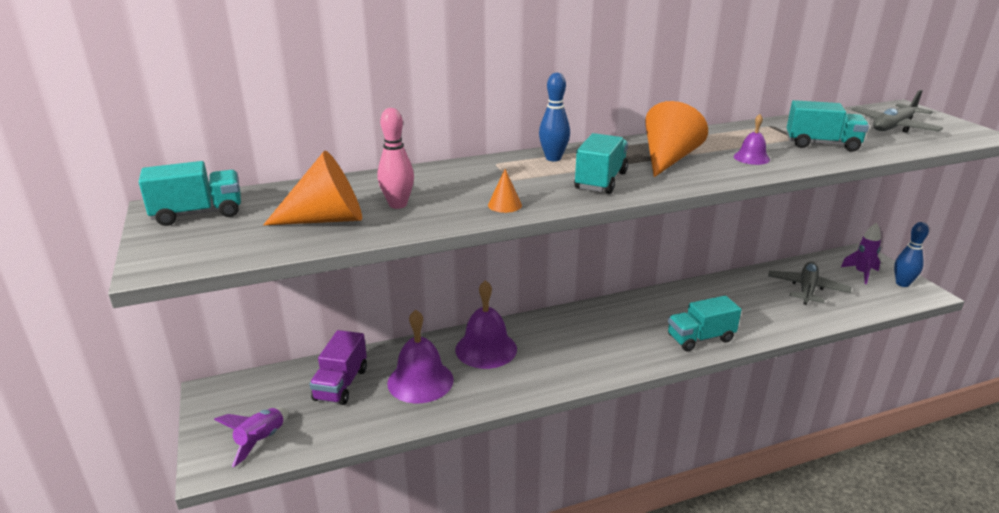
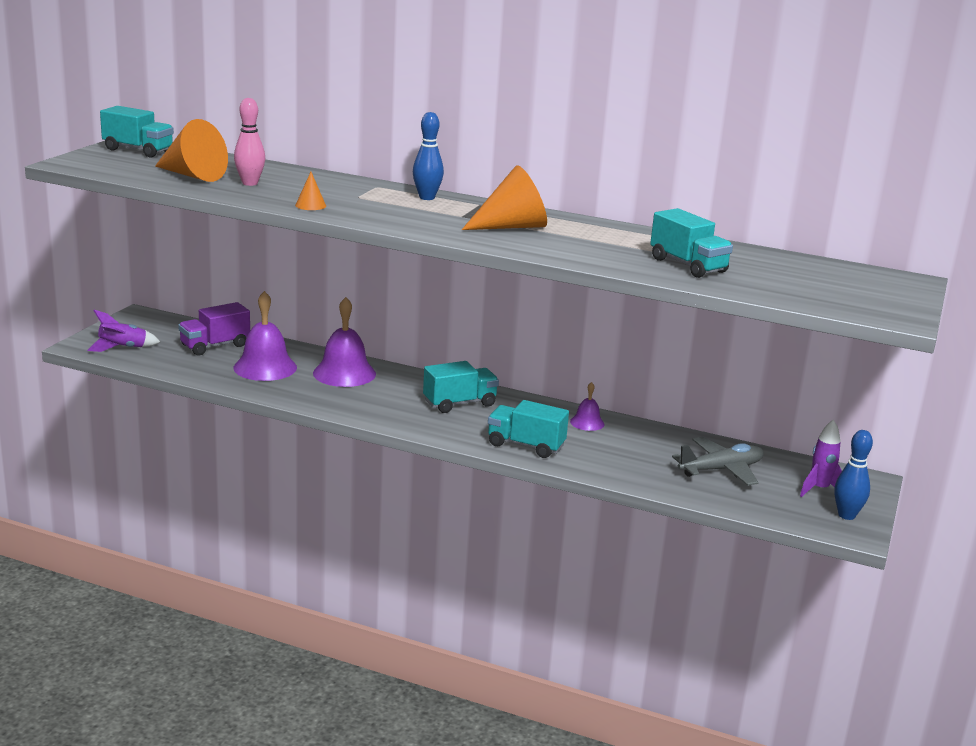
camera: 40 degrees right, 5 degrees down
(600, 181) = (415, 218): turquoise truck -> turquoise truck (459, 403)
(751, 158) = (585, 249): purple bell -> purple bell (587, 422)
(893, 127) = (822, 283): grey plane -> none

